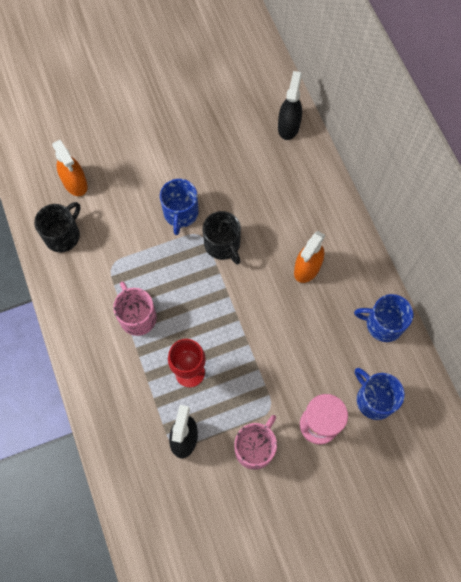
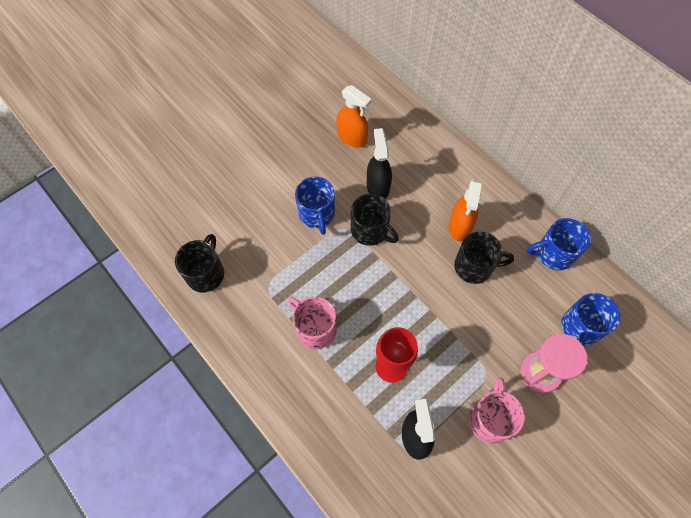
camera: 20 degrees left, 5 degrees down
(75, 183) = (199, 219): orange spray bottle -> orange spray bottle (352, 137)
(288, 126) = (385, 105): black spray bottle -> black spray bottle (378, 186)
(303, 310) = (474, 267): none -> black mug
(374, 399) = (580, 328): blue mug -> blue mug turned 90 degrees counterclockwise

